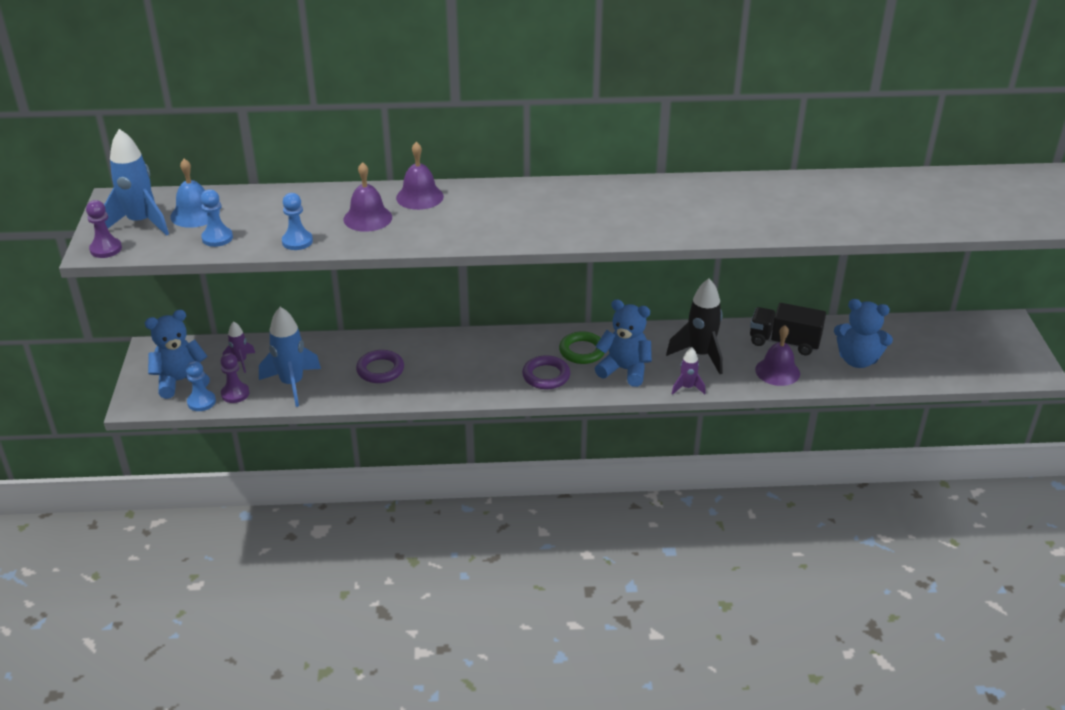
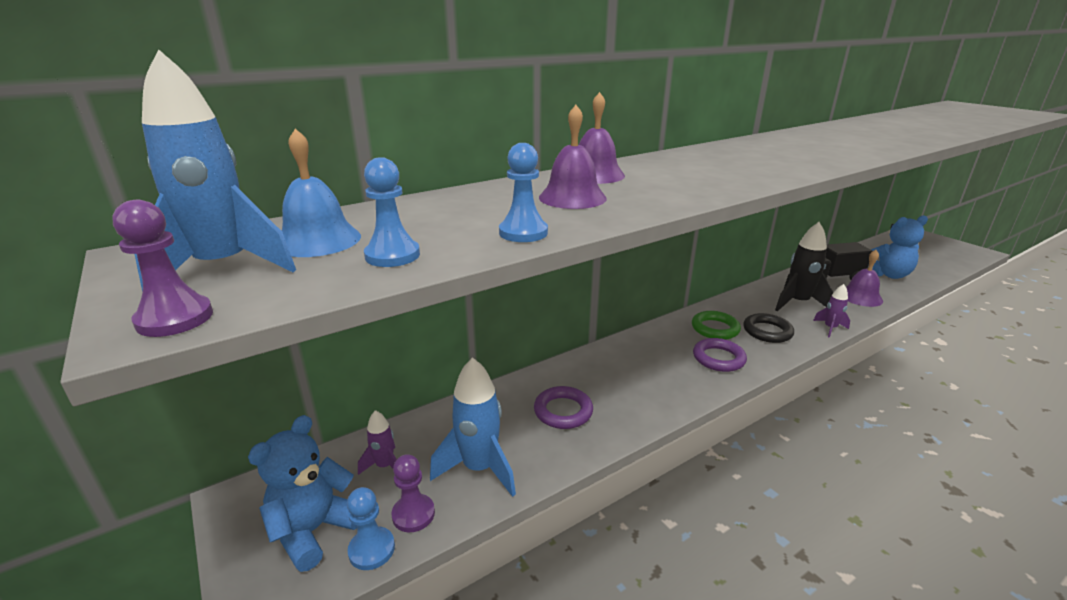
camera: 30 degrees left, 10 degrees down
(624, 370) = (767, 331): blue teddy bear -> black ring

